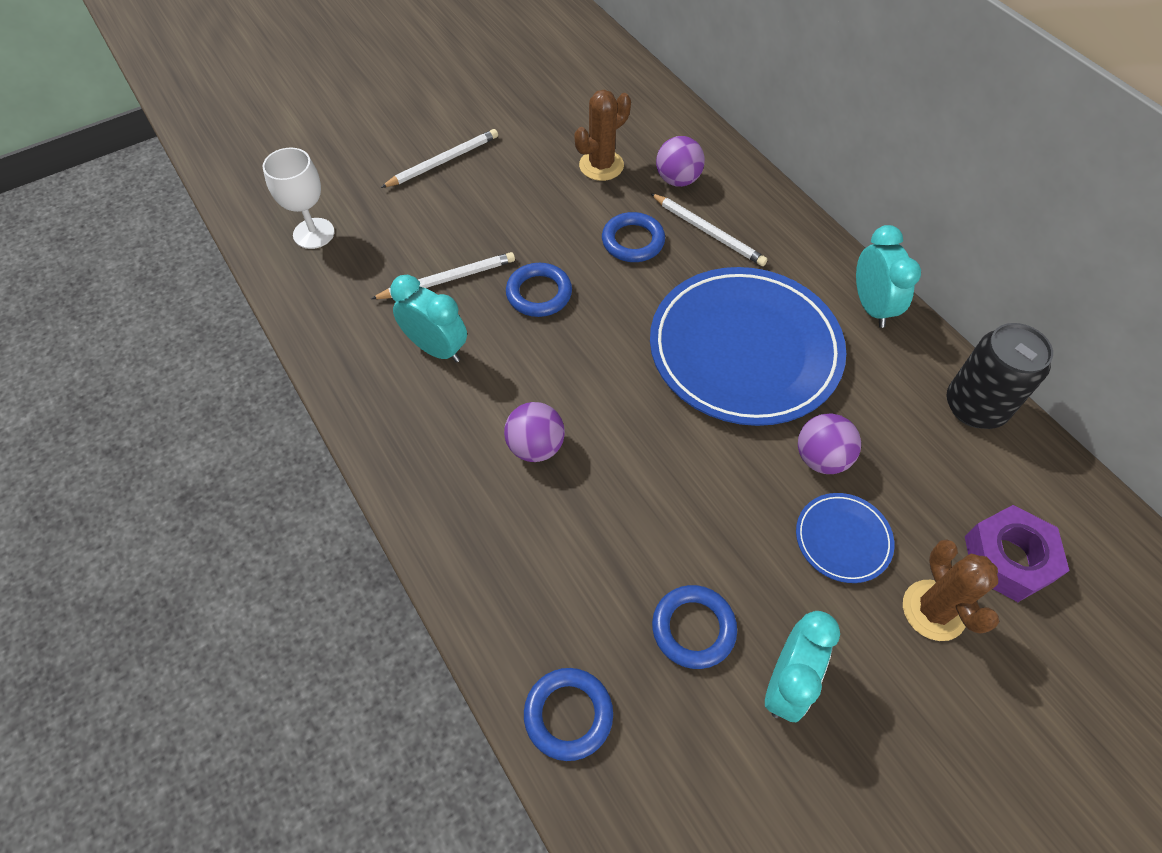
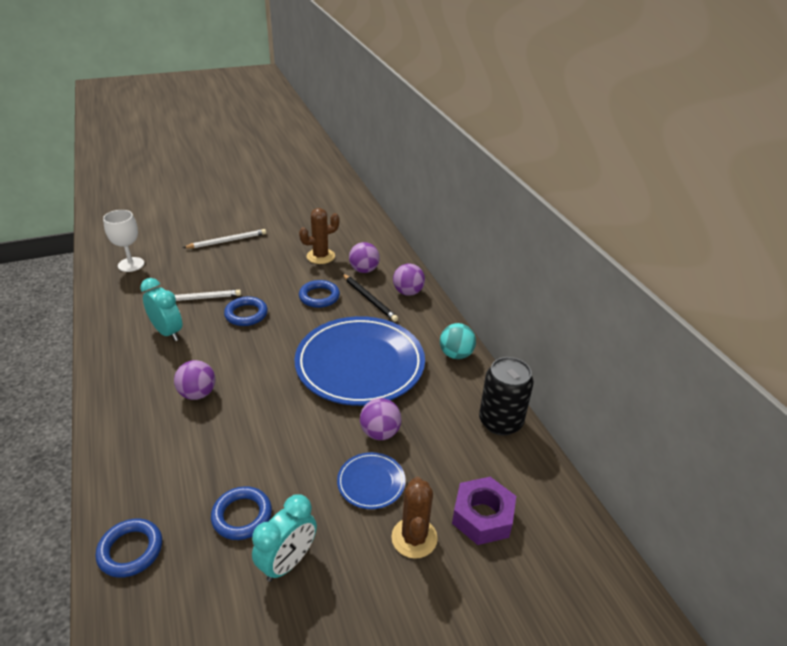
camera: 10 degrees right, 20 degrees down
(708, 232) = (369, 299): white pencil -> black pencil
(759, 209) = (408, 292): none -> purple ball
(871, 306) = (456, 354): turquoise clock -> turquoise ball

